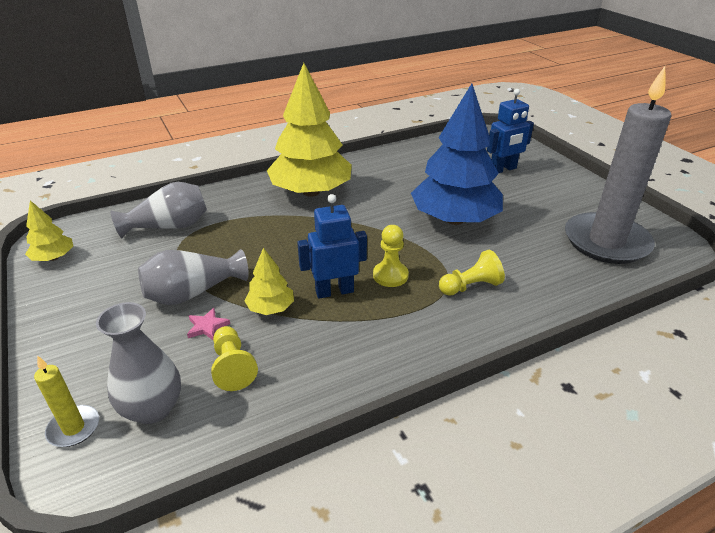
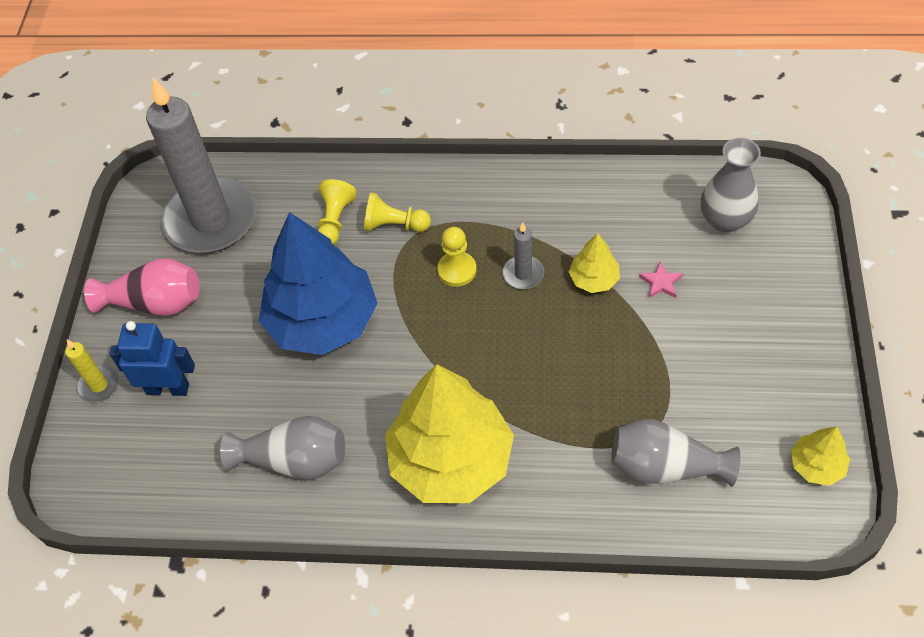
camera: 145 degrees left, 20 degrees up
(74, 428) = (788, 227): yellow candle -> yellow candle (99, 385)
(193, 293) = (663, 333): grey vase -> grey vase (294, 460)
(232, 367) = (651, 231): yellow pawn -> yellow pawn (335, 220)
(334, 291) = (523, 274): blue robot -> grey candle
(567, 194) = (155, 303): none -> pink vase

